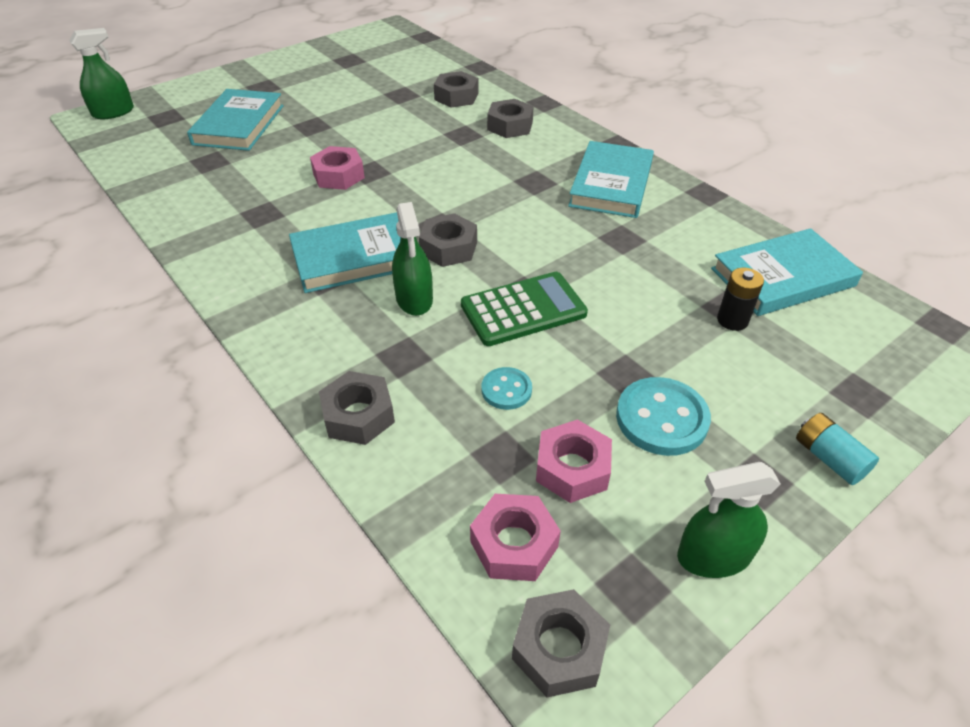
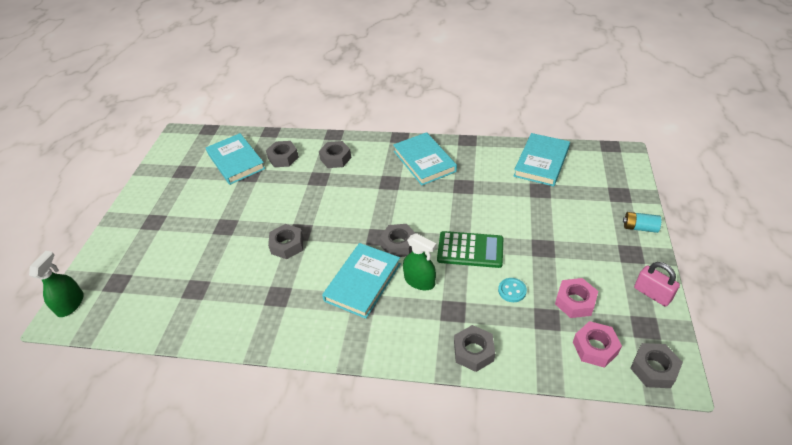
camera: 40 degrees left, 0 degrees up
(239, 125) = (177, 255): turquoise book -> turquoise book (236, 161)
(338, 175) = (287, 245): pink nut -> grey nut
(523, 309) = (470, 250): green calculator -> green calculator turned 75 degrees clockwise
(661, 418) = (576, 256): turquoise button -> none
(713, 556) = (652, 294): green spray bottle -> pink padlock
(732, 320) = (548, 195): black battery -> none

